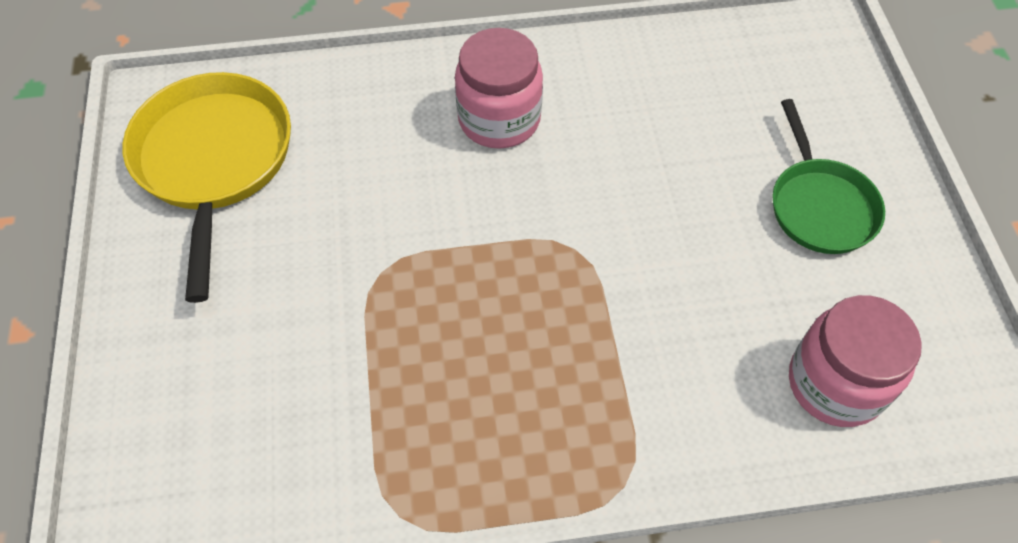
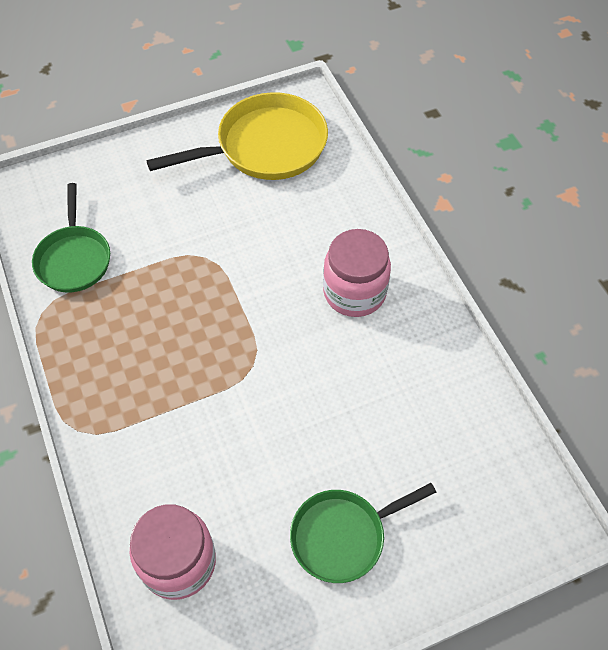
camera: 75 degrees right, 0 degrees up
(312, 454) = (74, 258): none -> green pan

